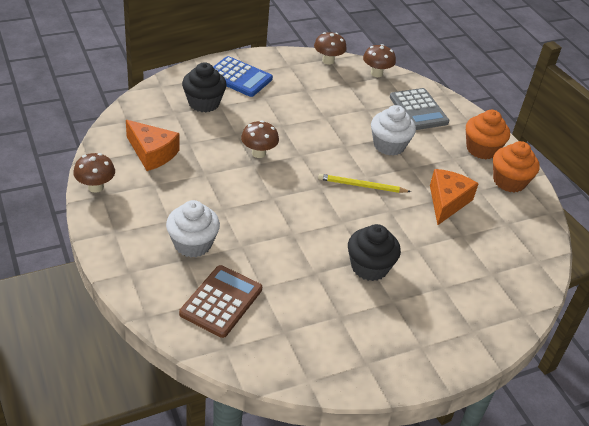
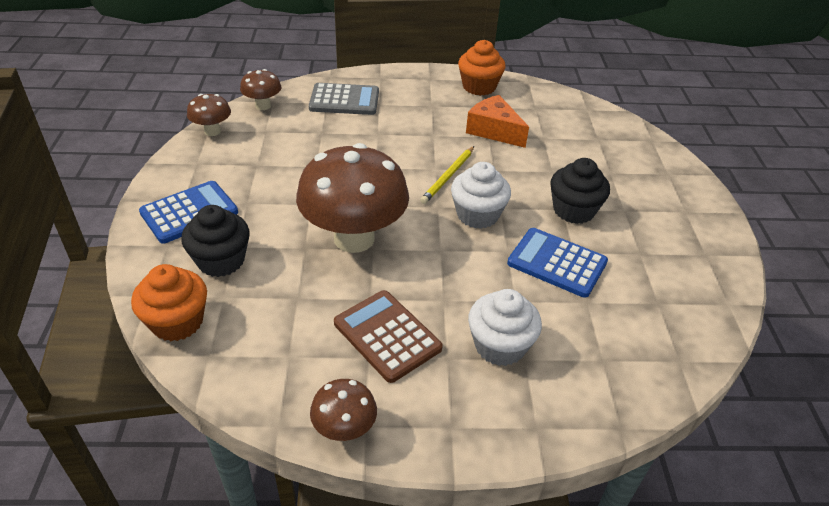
camera: 65 degrees left, 0 degrees up
(152, 153) = (300, 343): orange cheese -> none
(221, 301) = (605, 344): brown calculator -> brown calculator (387, 336)
(258, 153) = (354, 238): brown mushroom -> brown mushroom, size x2.13
(296, 264) = (557, 263): none -> blue calculator
(389, 145) = (391, 137): white cupcake -> white cupcake (477, 215)
(481, 149) = (426, 85): orange cupcake -> orange cupcake (177, 322)

